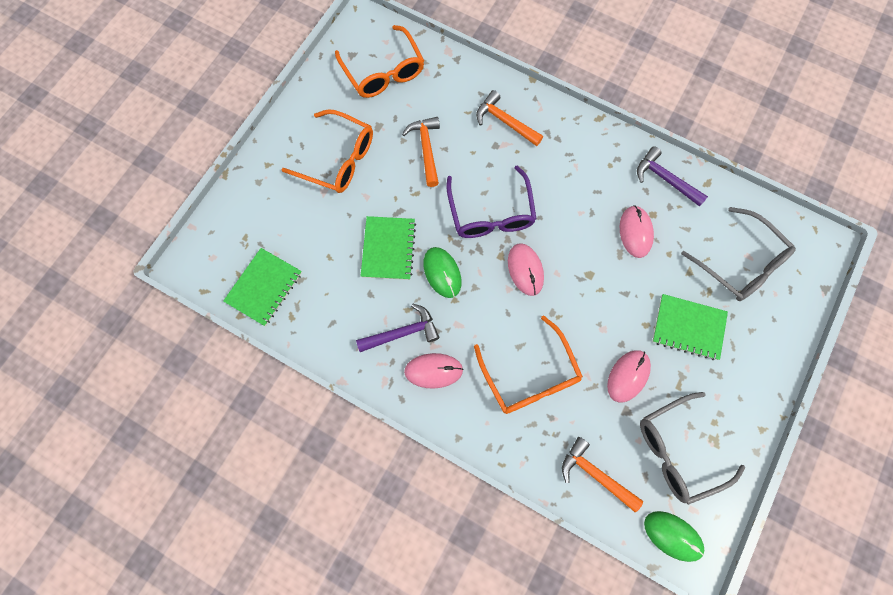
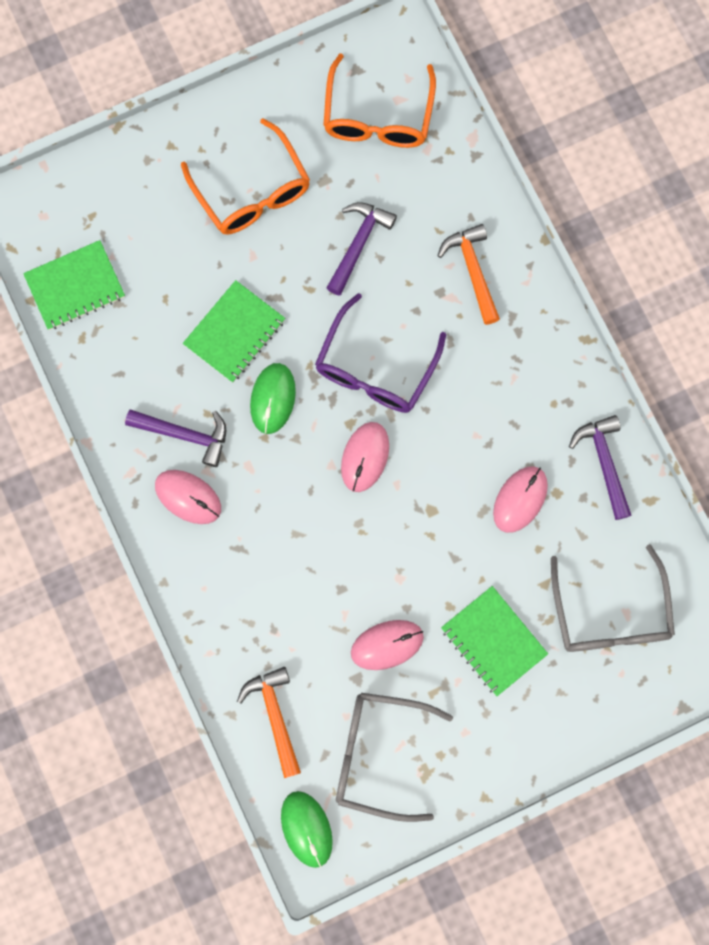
camera: 35 degrees right, 5 degrees up
(426, 149) = (358, 244): orange hammer -> purple hammer
(529, 375) = (284, 571): orange glasses -> none

